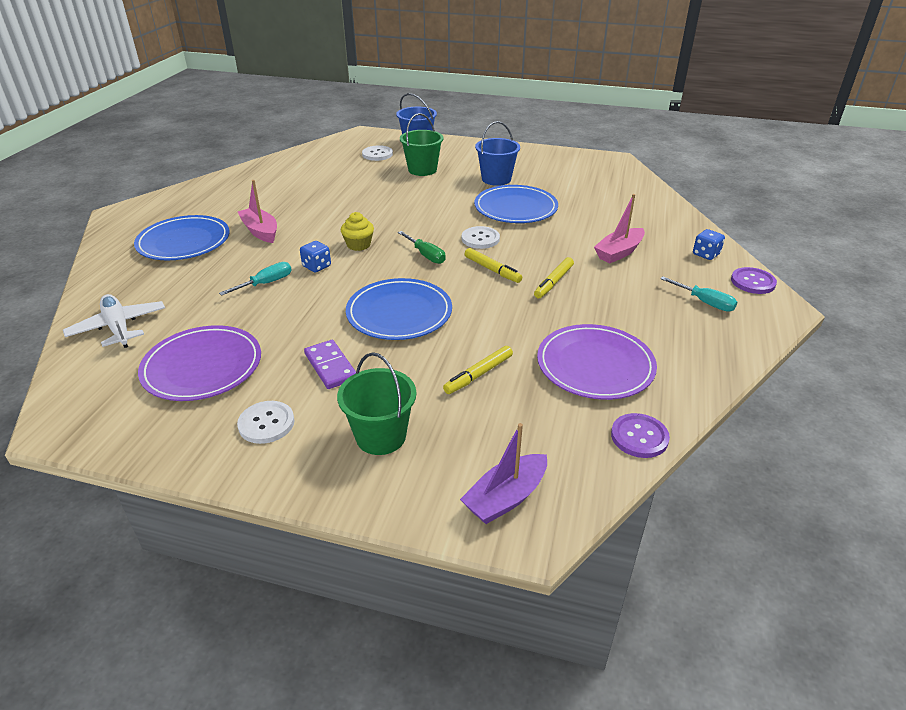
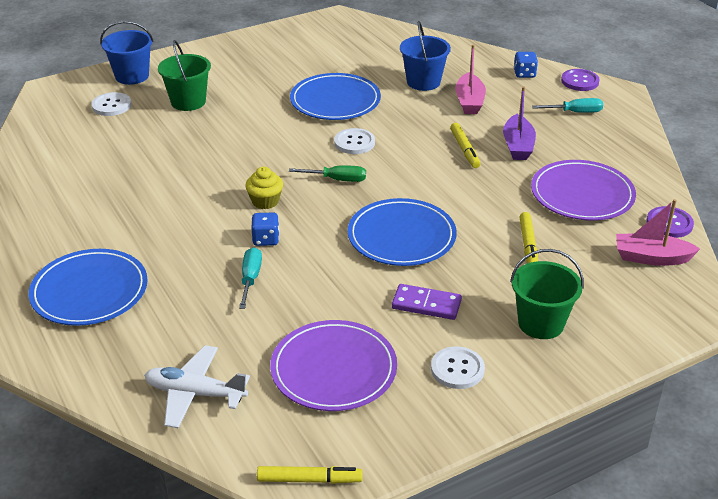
camera: 45 degrees left, 0 degrees up
(260, 231) = (148, 239): pink boat -> pink boat (651, 258)
(492, 270) = (407, 164): yellow marker -> yellow marker (309, 480)
(496, 179) = (272, 80): blue bucket -> blue bucket (423, 82)
(506, 498) = (662, 305): purple boat -> purple boat (518, 146)

